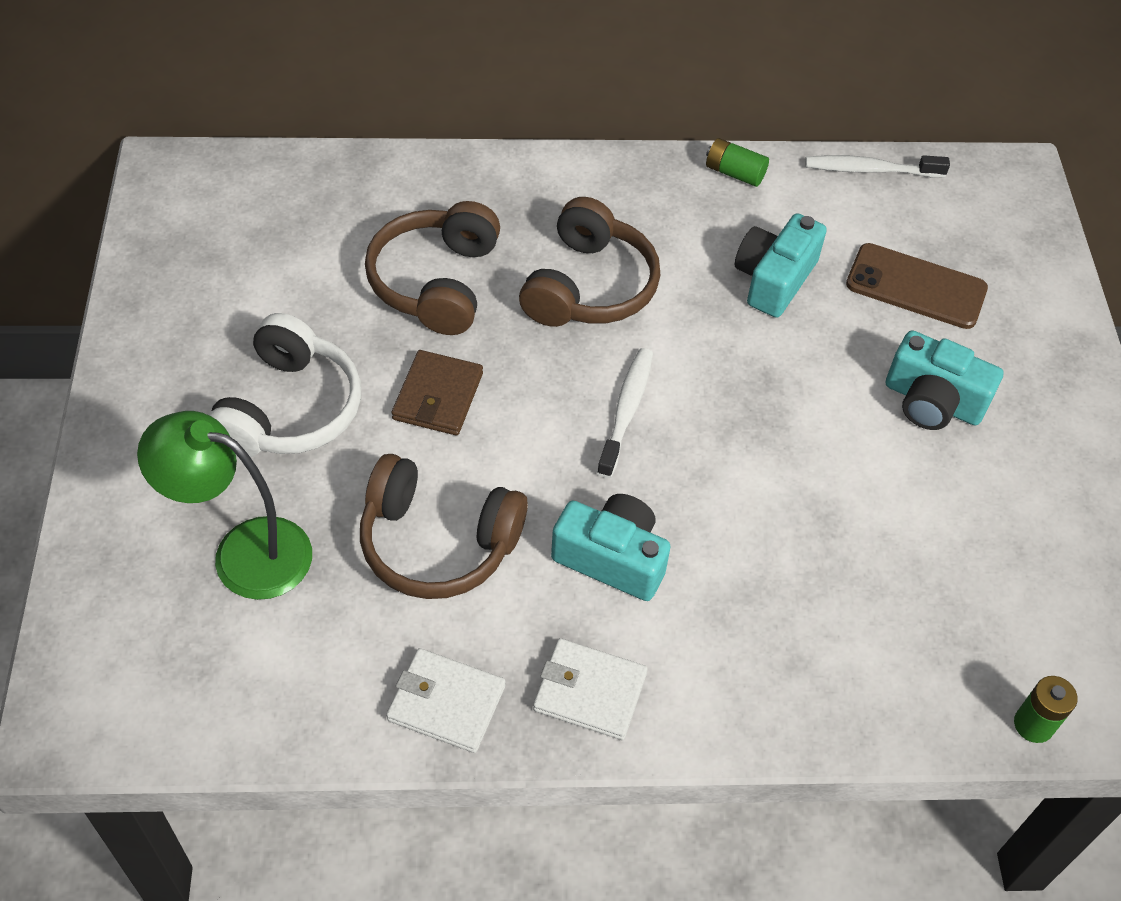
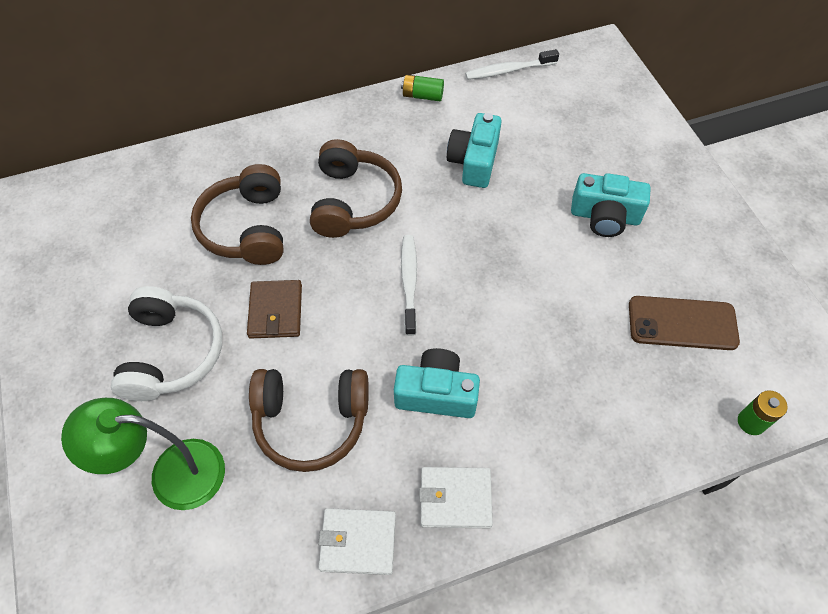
camera: 15 degrees left, 5 degrees up
(916, 287) = (565, 141): brown phone -> brown phone (682, 323)

